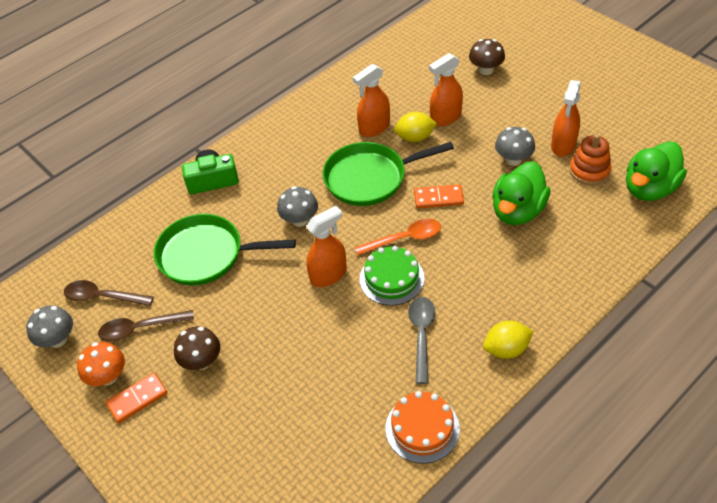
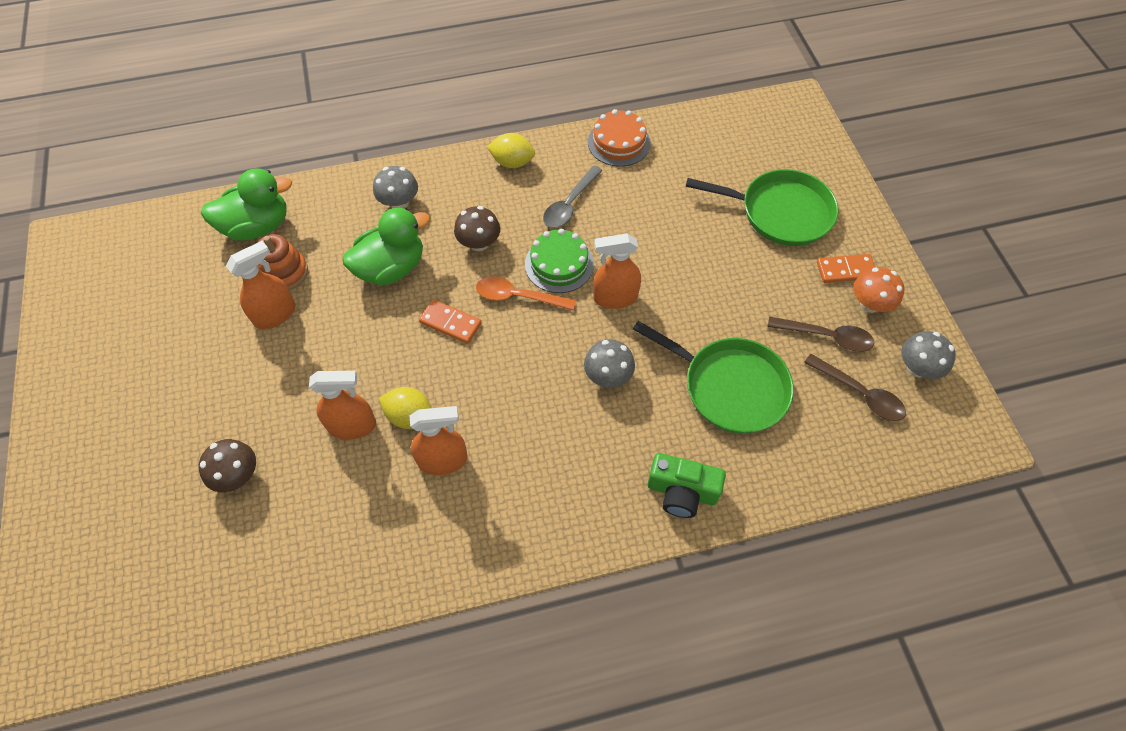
camera: 155 degrees left, 10 degrees up
(201, 361) = (775, 275): brown mushroom -> brown mushroom (479, 243)
(369, 178) = (500, 388): green pan -> green pan (781, 212)
(513, 159) = (338, 326): grey mushroom -> grey mushroom (399, 202)

